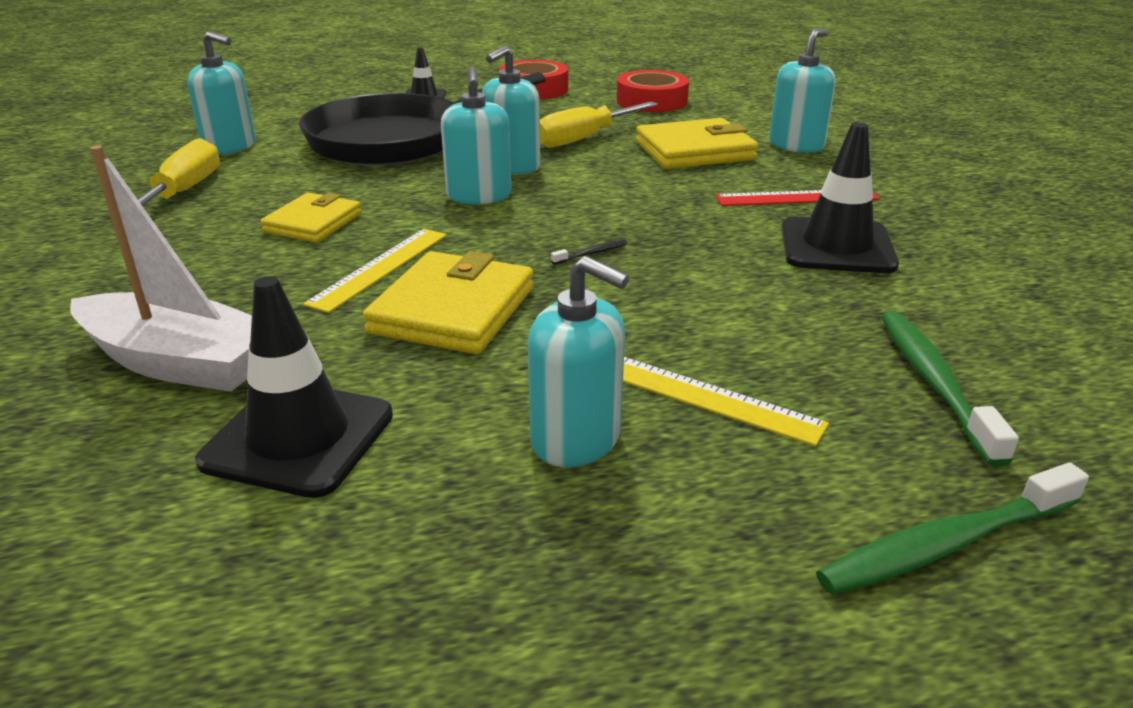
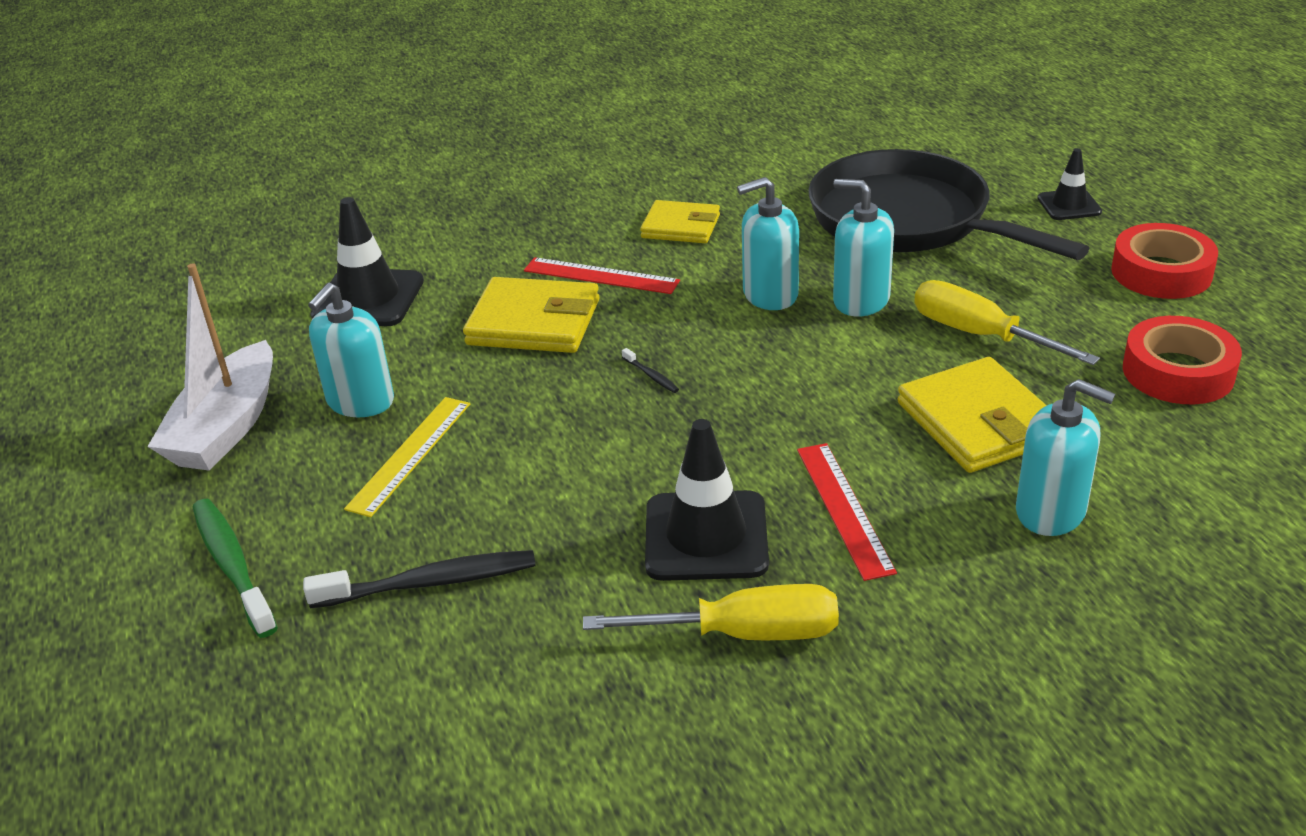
camera: 85 degrees right, 5 degrees up
(179, 363) = (453, 236): white boat -> white boat (227, 427)
(182, 193) = (724, 155): yellow screwdriver -> yellow screwdriver (742, 634)
(230, 147) = (843, 143): turquoise soap dispenser -> none
(379, 268) = (601, 276): yellow ruler -> red ruler
(934, 382) = (430, 583): green toothbrush -> black toothbrush

